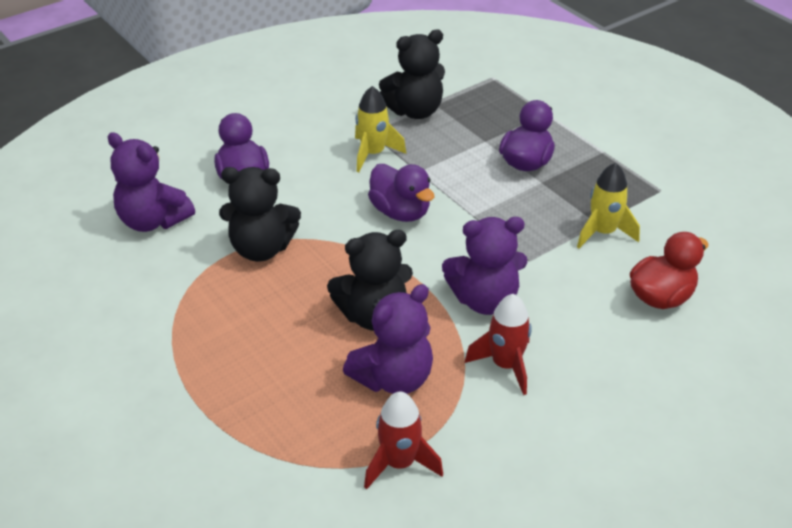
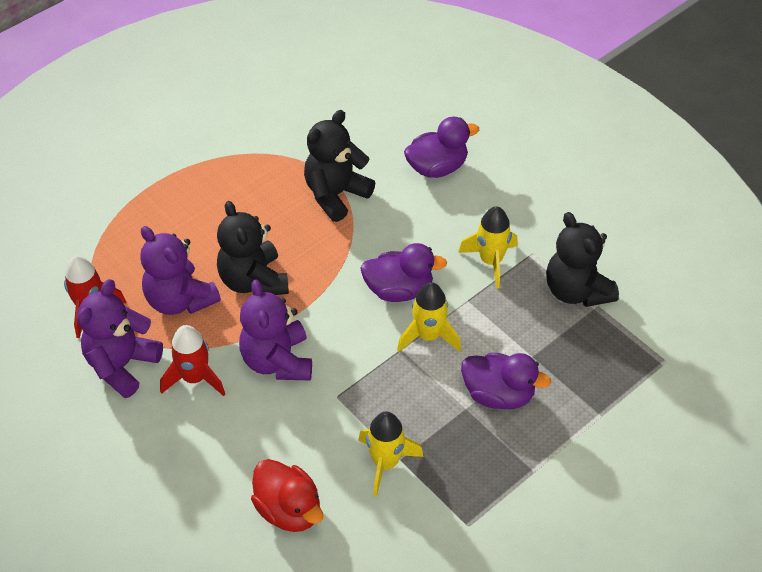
camera: 85 degrees right, 10 degrees up
(153, 221) = (366, 118): purple teddy bear -> purple teddy bear (122, 365)
(261, 249) = (336, 195): black teddy bear -> black teddy bear turned 45 degrees clockwise
(400, 212) = (399, 290): purple duck -> purple duck turned 135 degrees counterclockwise
(459, 197) = (428, 336): none -> yellow rocket

